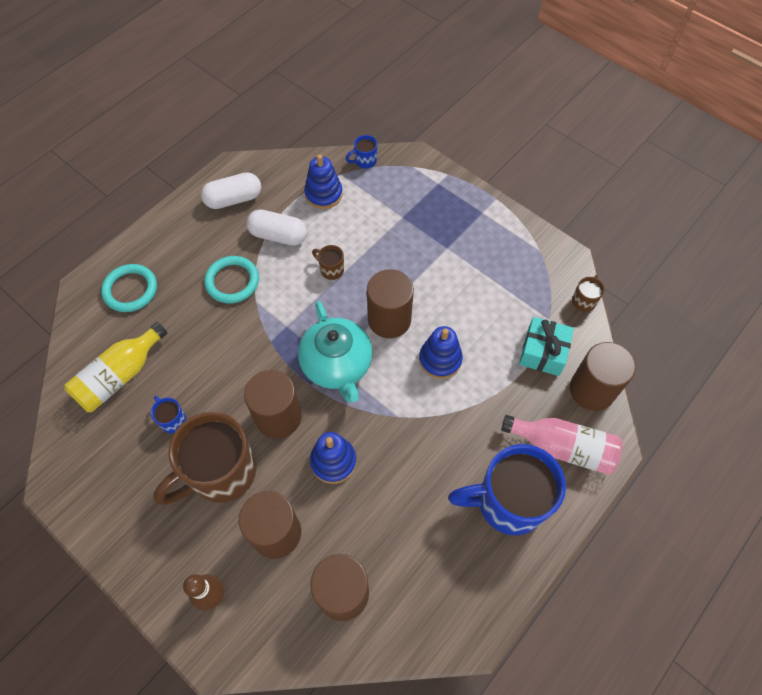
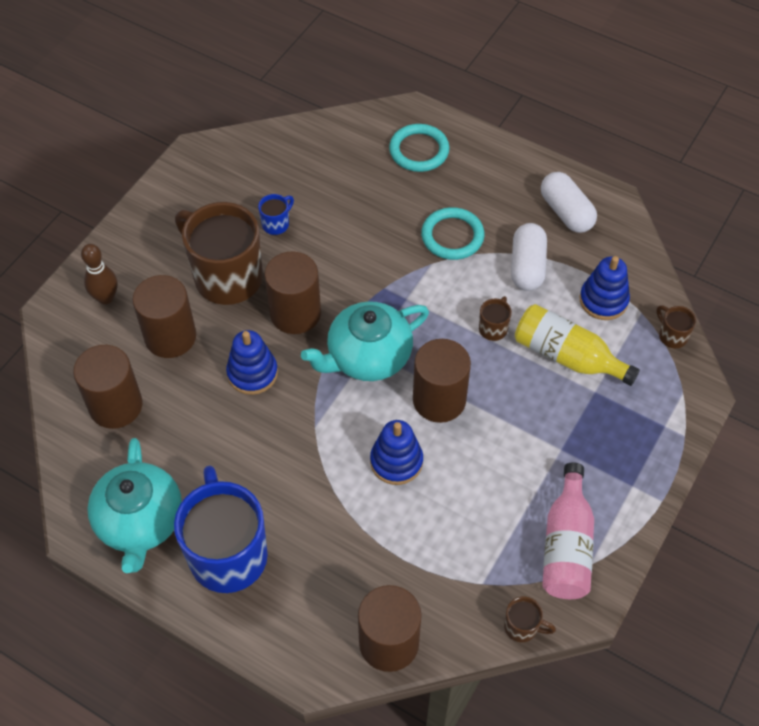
camera: 80 degrees right, 5 degrees down
(120, 376) = (317, 169): yellow bottle -> yellow bottle (567, 356)
(364, 161) = (672, 335): blue mug -> brown mug
(469, 577) = (140, 522): none -> turquoise teapot
(543, 352) = (431, 579): turquoise gift -> none
(563, 447) = (304, 611): pink bottle -> pink bottle (566, 545)

